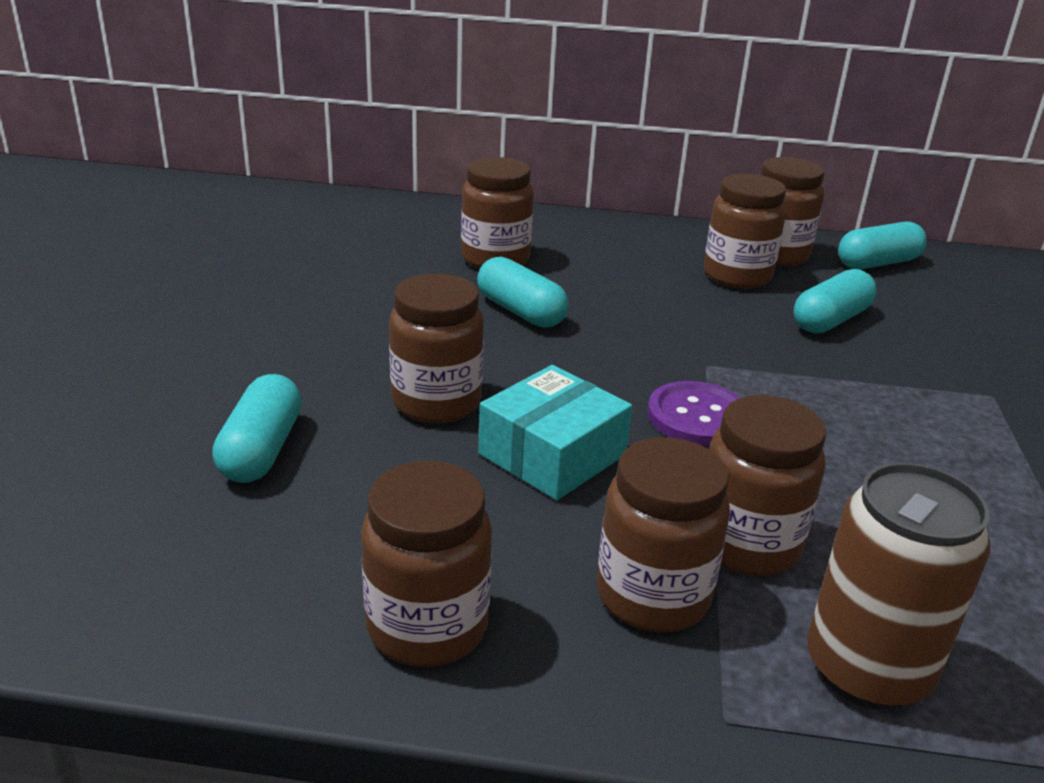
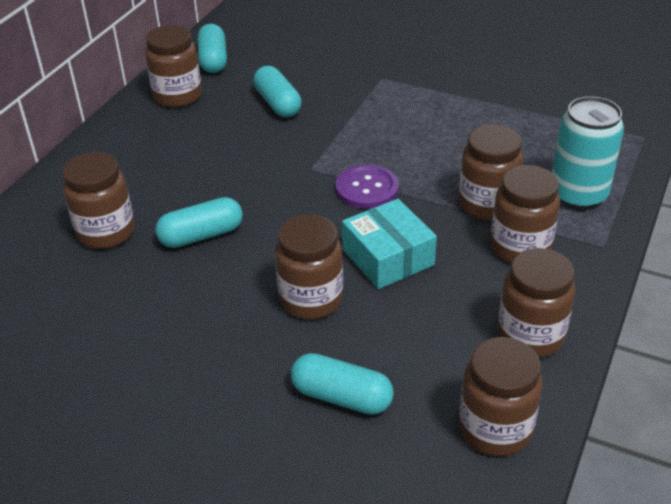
camera: 70 degrees left, 10 degrees up
(737, 276) = (200, 122): brown jar -> brown jar (495, 429)
(867, 670) = (578, 195): brown can -> turquoise can

